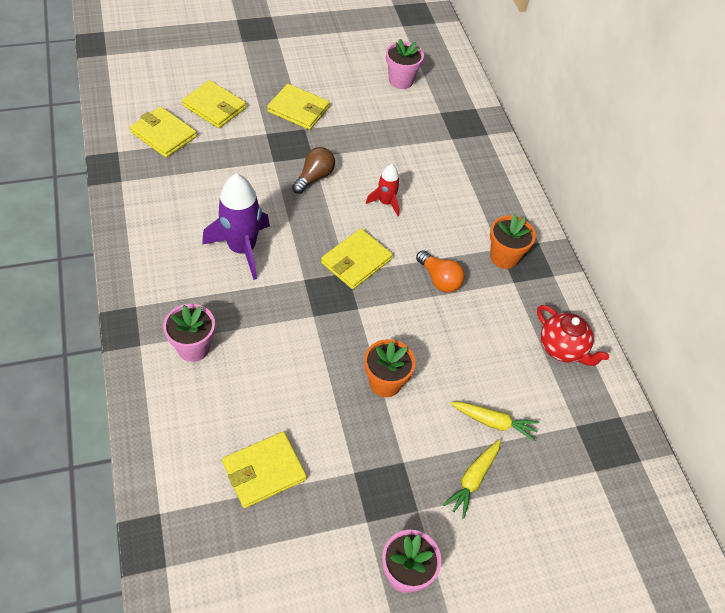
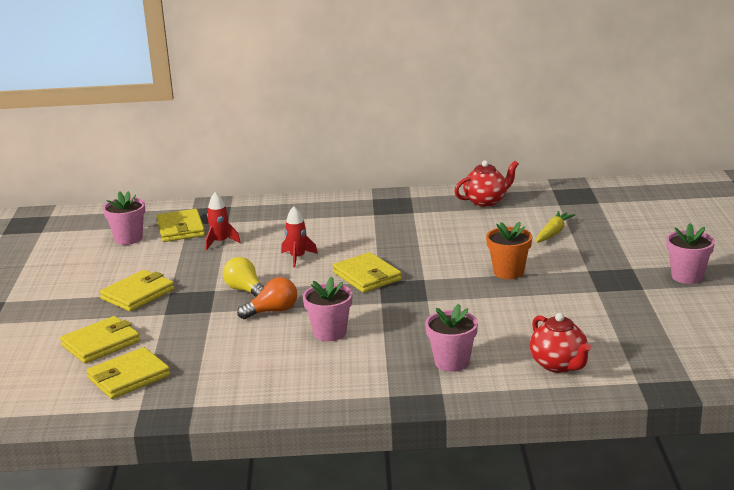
camera: 70 degrees left, 30 degrees down
(191, 439) = (559, 365): none -> red teapot
(242, 249) = (330, 333): purple rocket -> pink flower pot
(264, 471) = (595, 330): yellow wallet -> yellow wallet (180, 229)
(314, 177) = (245, 290): brown light bulb -> yellow light bulb
(407, 142) = (220, 242): none -> red rocket
(439, 279) = (401, 241): orange light bulb -> orange light bulb (272, 311)
(473, 480) = (605, 245): yellow carrot -> none
(504, 257) = (384, 213): orange flower pot -> none

